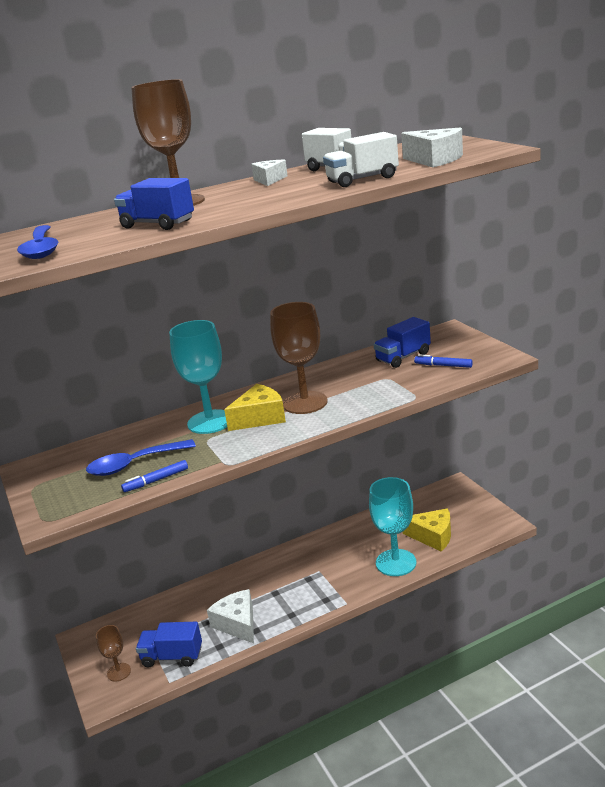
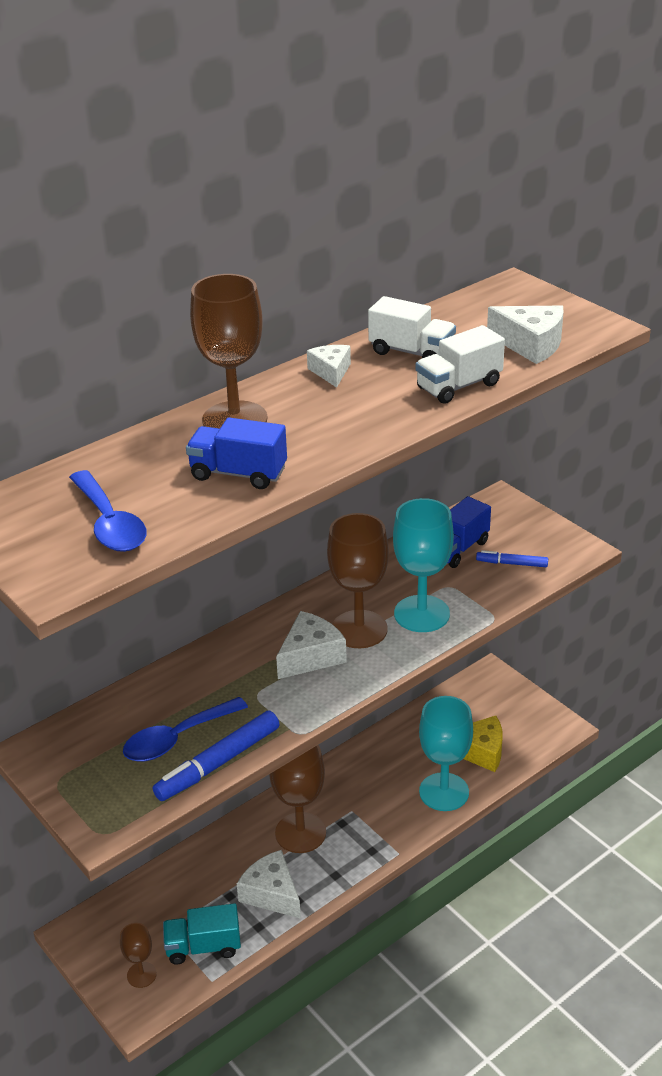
camera: 15 degrees left, 10 degrees up
(156, 480) = (218, 763): blue marker -> blue marker, size x1.76
(172, 657) = (203, 947): blue truck -> turquoise truck
(210, 422) = (247, 665): turquoise goblet -> turquoise goblet (421, 614)
(260, 418) = (311, 656): yellow cheese -> white cheese
(274, 583) = (300, 833): none -> brown goblet

